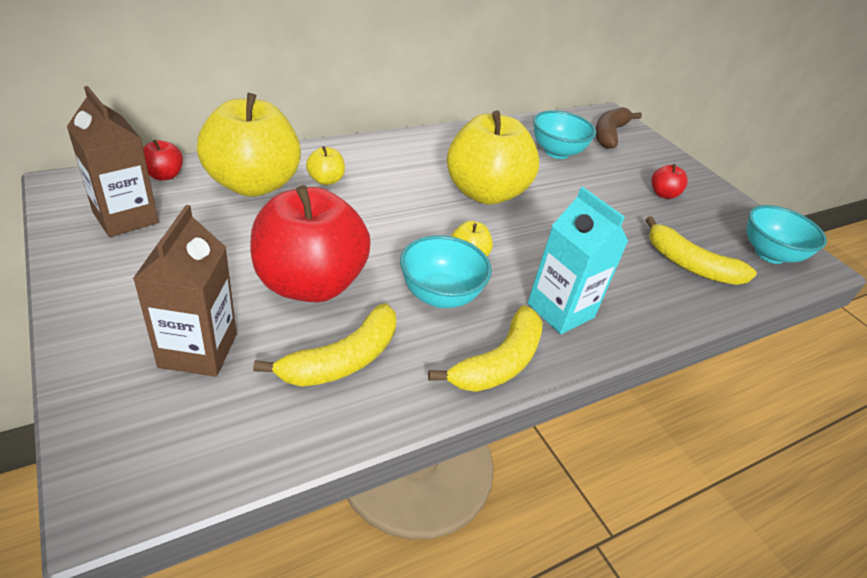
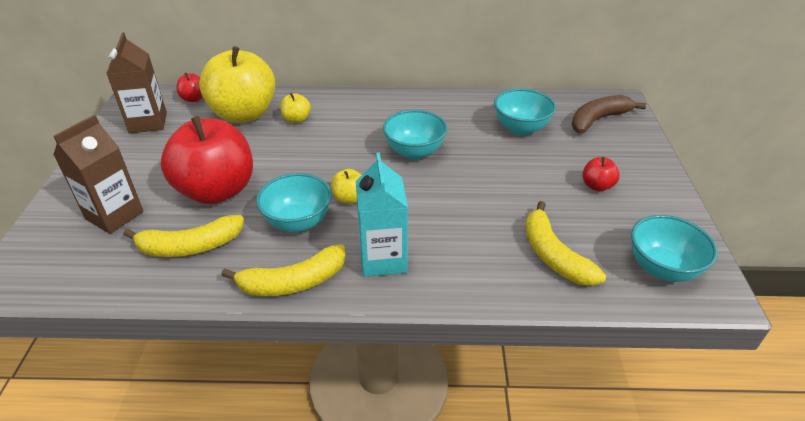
camera: 35 degrees right, 0 degrees up
(485, 193) = (414, 152): yellow apple -> turquoise bowl

